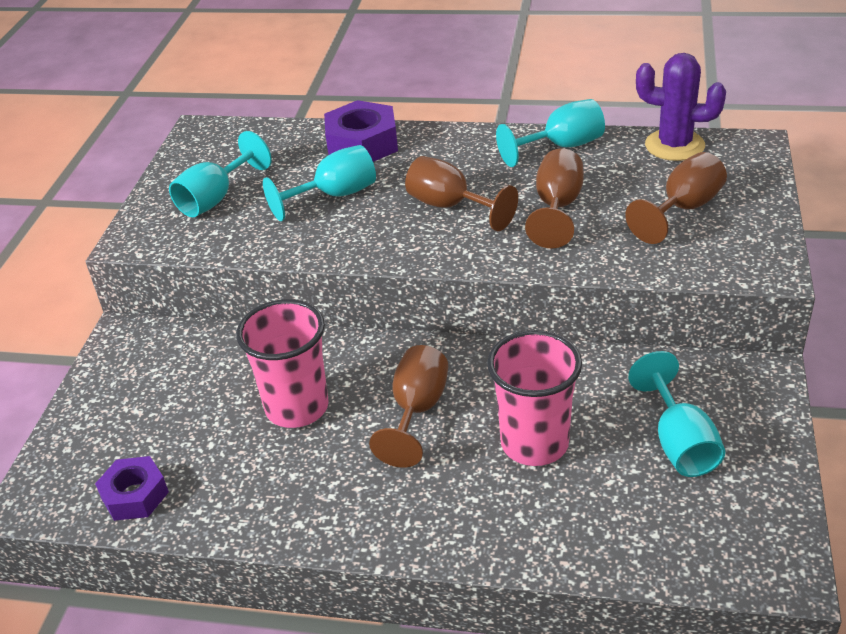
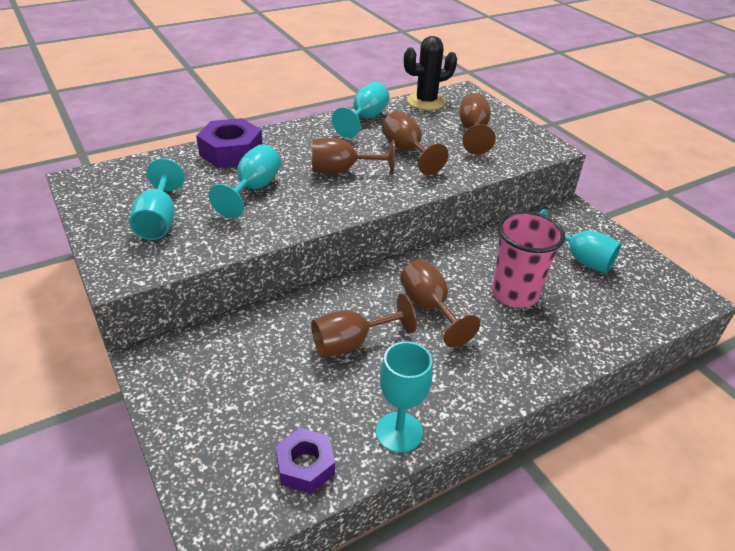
camera: 45 degrees left, 0 degrees up
(239, 514) = (399, 432): none -> turquoise goblet
(297, 407) = (351, 343): pink cup -> brown goblet
(674, 145) = (426, 102): purple cactus -> black cactus

